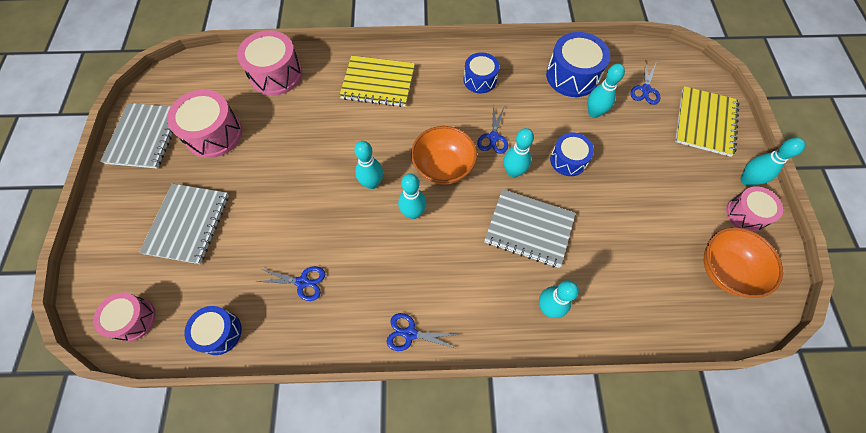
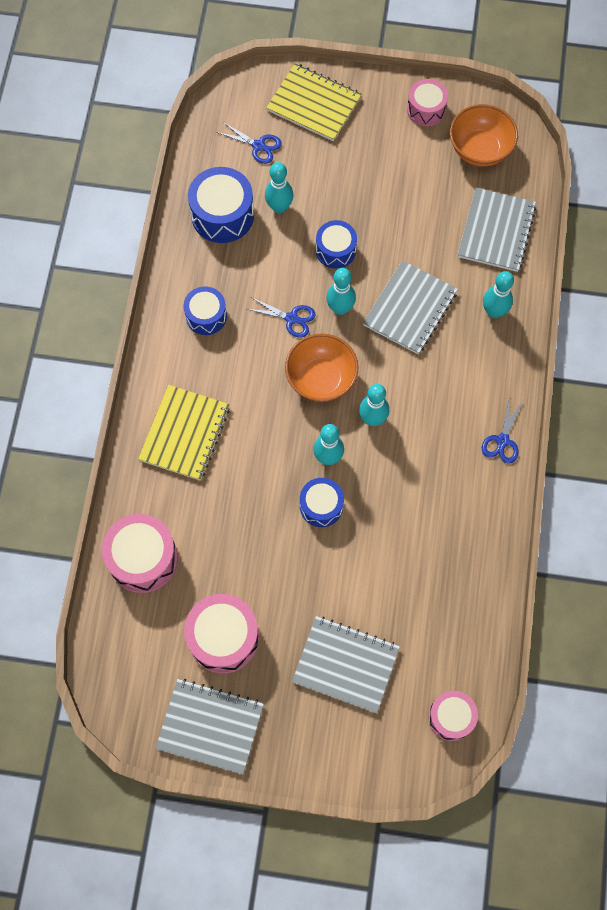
camera: 80 degrees left, 5 degrees up
(219, 332) = (477, 626): blue drum -> blue drum (321, 506)
(302, 282) = (434, 540): blue scissors -> none
(639, 298) = (496, 231): none -> grey notebook
(746, 180) = (390, 94): turquoise bowling pin -> none

